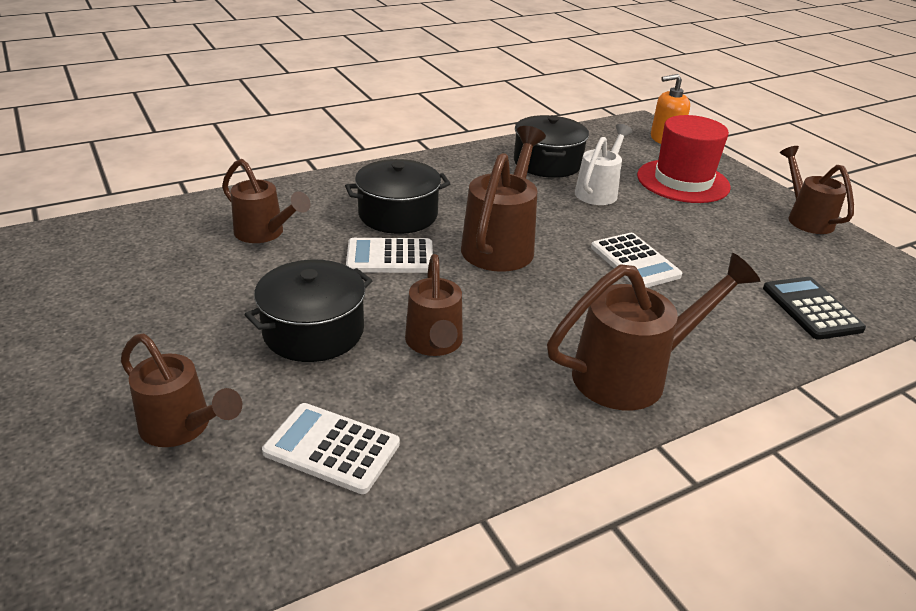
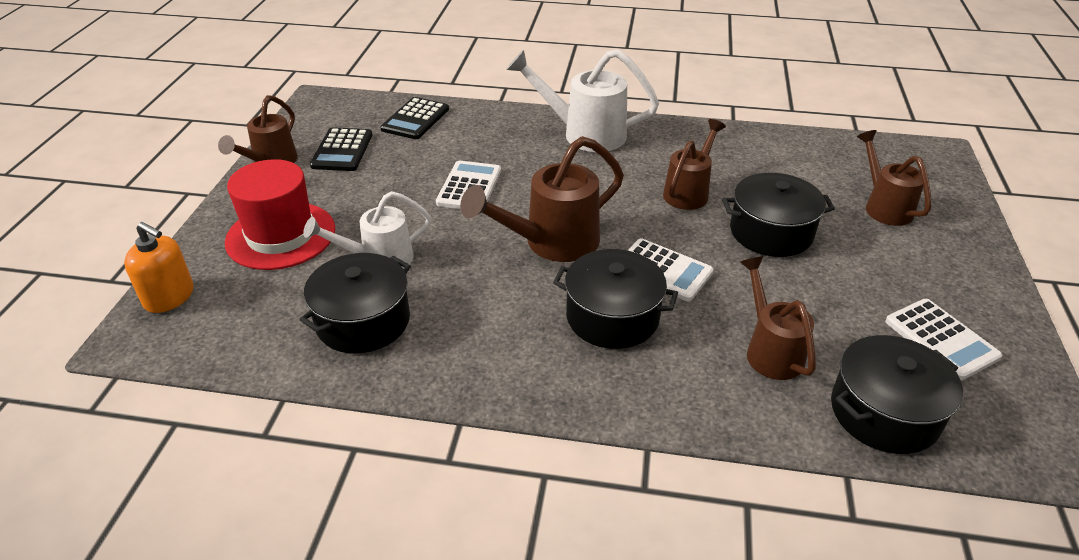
camera: 140 degrees left, 5 degrees up
(164, 226) = (884, 413): none -> black pot
(331, 448) = (795, 166): white calculator -> white calculator (941, 339)
(632, 374) = (584, 134): brown watering can -> white watering can
(788, 249) = (342, 150): none -> black calculator

